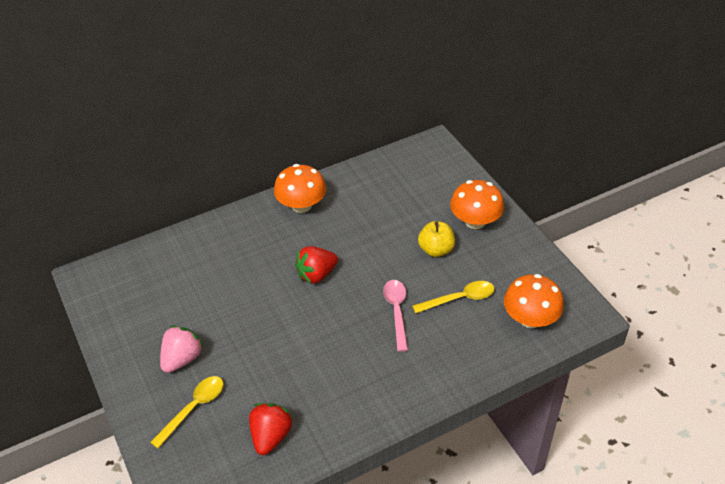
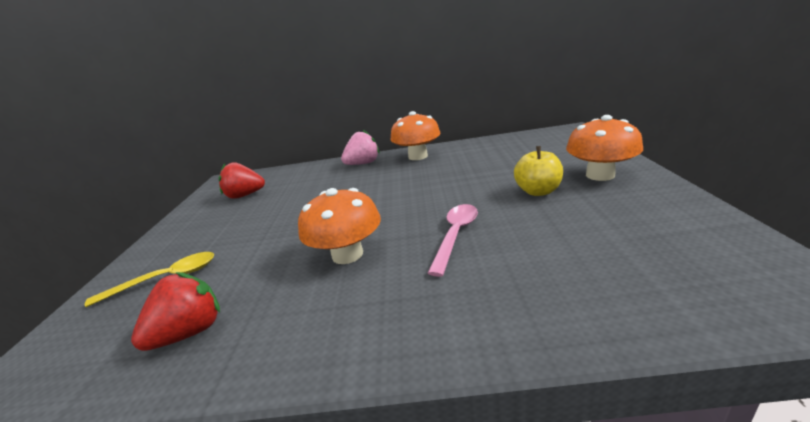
camera: 30 degrees right, 20 degrees down
(182, 359) = (212, 237): pink strawberry -> pink strawberry (363, 164)
(316, 274) = (391, 196): red strawberry -> red strawberry (245, 195)
(460, 299) = (551, 236): yellow spoon -> none
(530, 318) = (676, 277): orange mushroom -> orange mushroom (347, 254)

